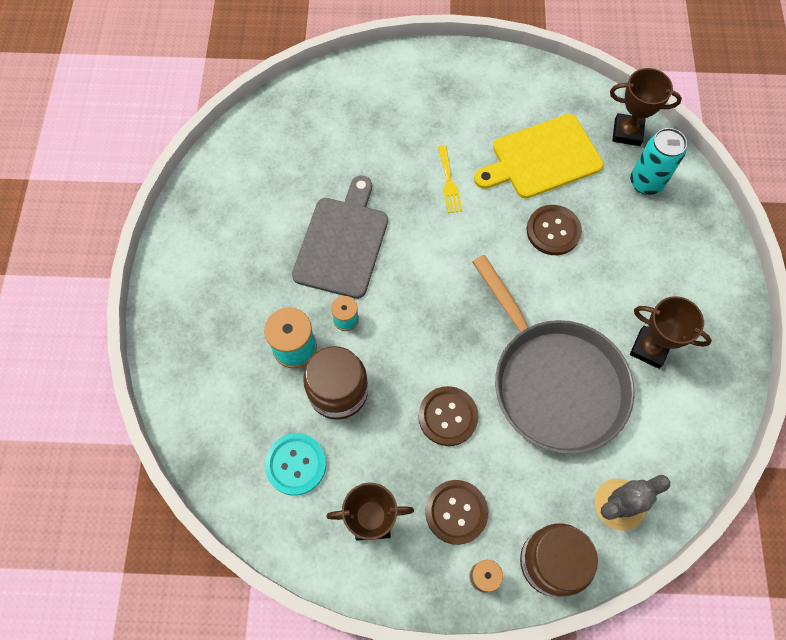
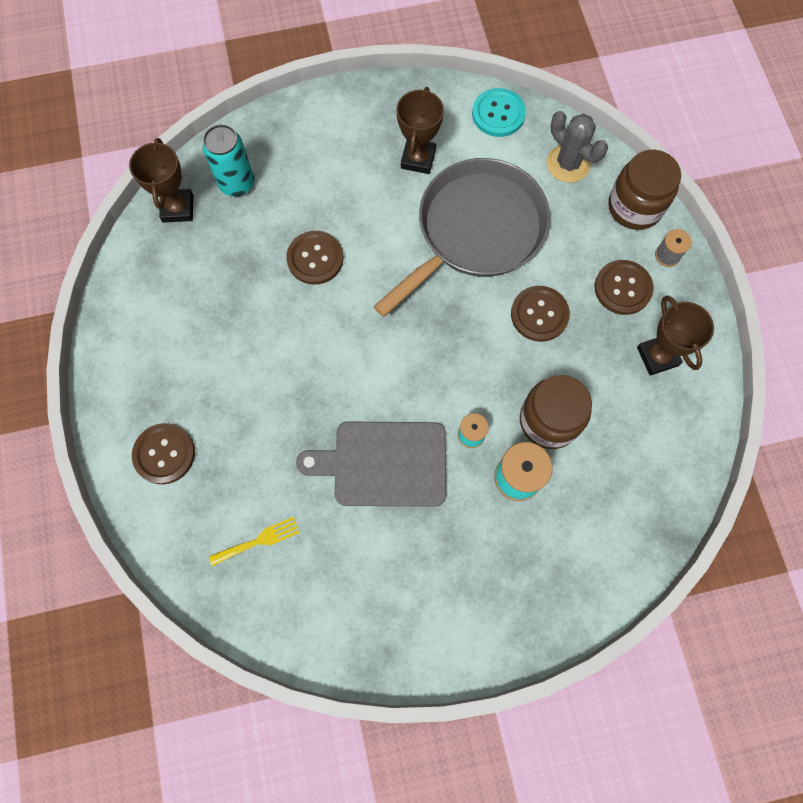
camera: 105 degrees left, 5 degrees up
(296, 464) = (633, 439): turquoise button -> turquoise button (498, 114)
(401, 90) = (164, 454): none -> brown button
(449, 182) = (281, 371): yellow fork -> yellow fork (259, 540)
(542, 158) = (229, 284): yellow cutting board -> none

